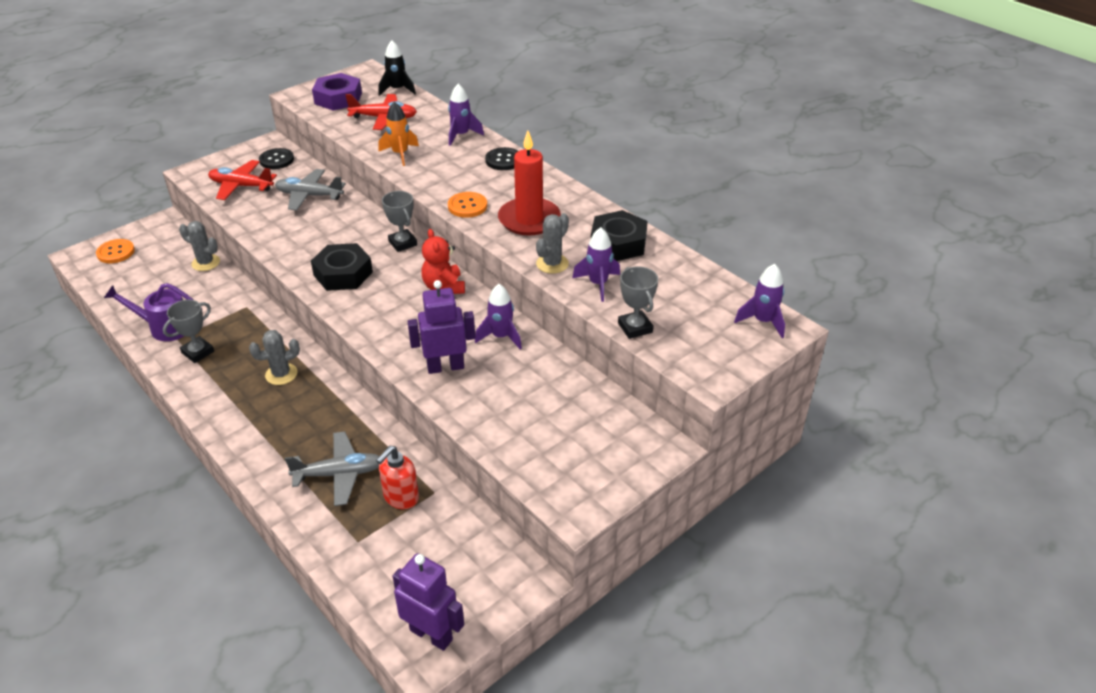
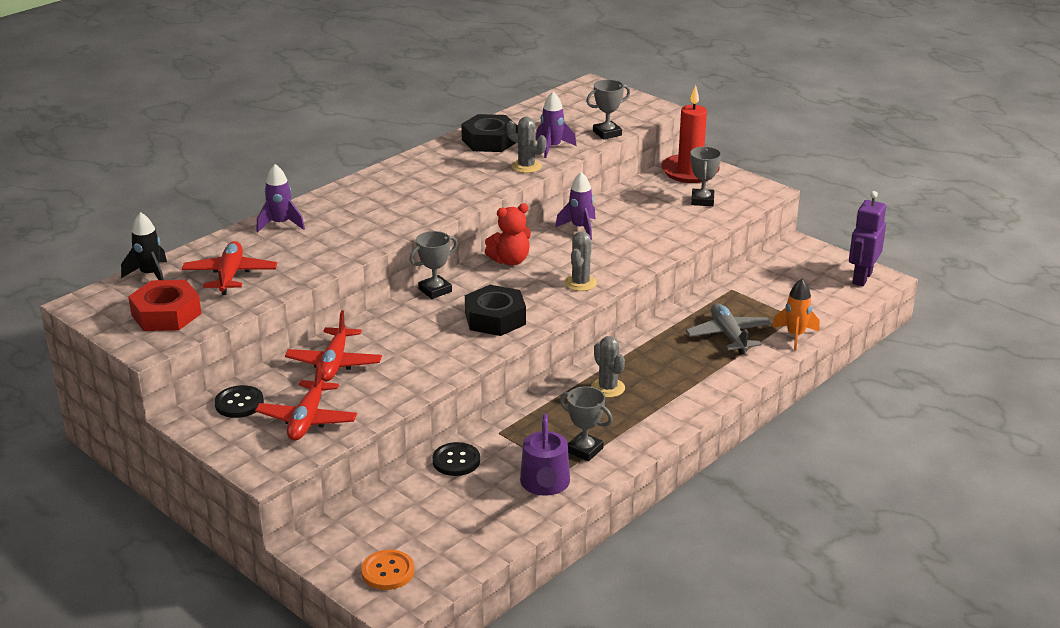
camera: 95 degrees left, 10 degrees down
(206, 263) = (411, 483): grey cactus -> grey cactus (580, 283)
(309, 196) = (334, 363): grey plane -> red plane
(338, 98) = (166, 314): purple nut -> red nut
(400, 154) = (322, 256): orange rocket -> orange rocket (795, 335)
(401, 498) = (743, 303): red soap dispenser -> none
(445, 367) = (627, 250): purple robot -> none
(467, 206) = (433, 210): orange button -> none
(503, 160) = (340, 197): black button -> black button (456, 461)
(529, 219) = (455, 179): red candle -> red candle (690, 171)
(553, 443) = (702, 200): none -> grey trophy
(763, 321) = (586, 91): purple rocket -> none

